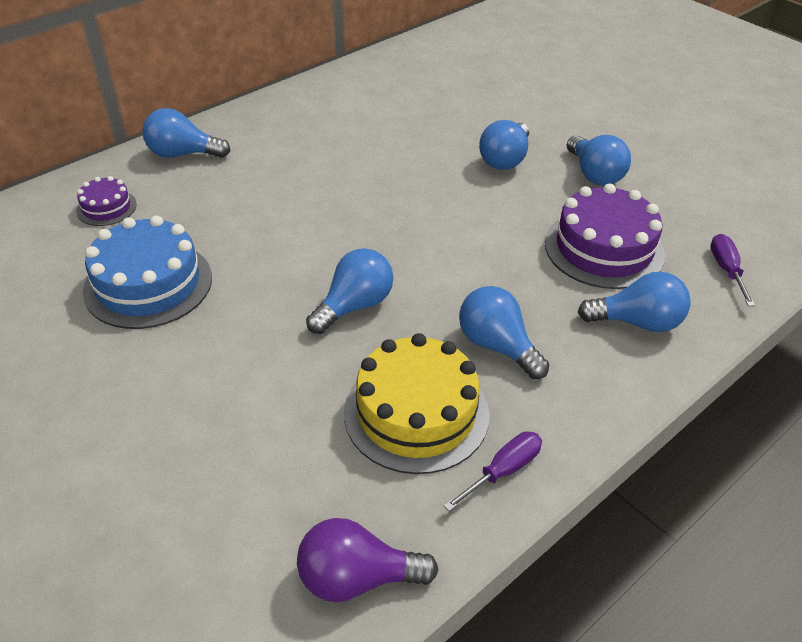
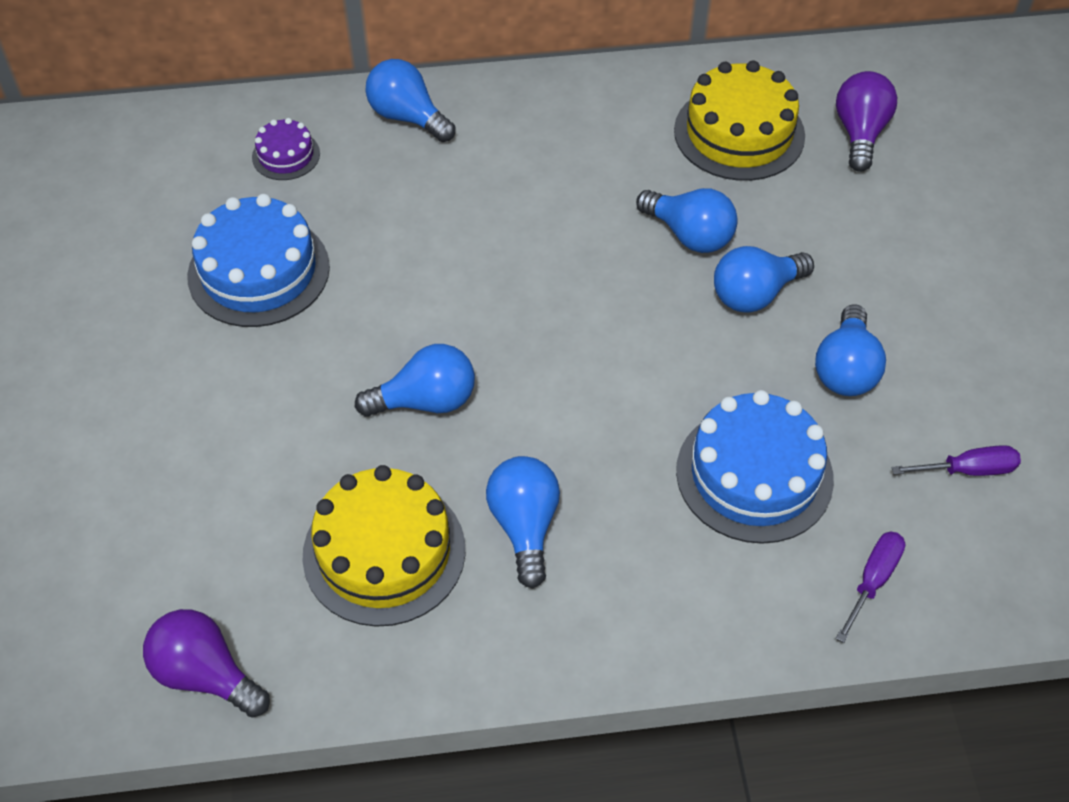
camera: 35 degrees right, 10 degrees up
(412, 88) = (739, 133): none -> yellow cake
(480, 65) = (860, 133): none -> purple light bulb
(503, 471) = (409, 658): purple screwdriver -> purple screwdriver (967, 470)
(604, 248) = (754, 474): purple cake -> blue cake
(637, 322) = (698, 584): blue light bulb -> blue light bulb (689, 235)

